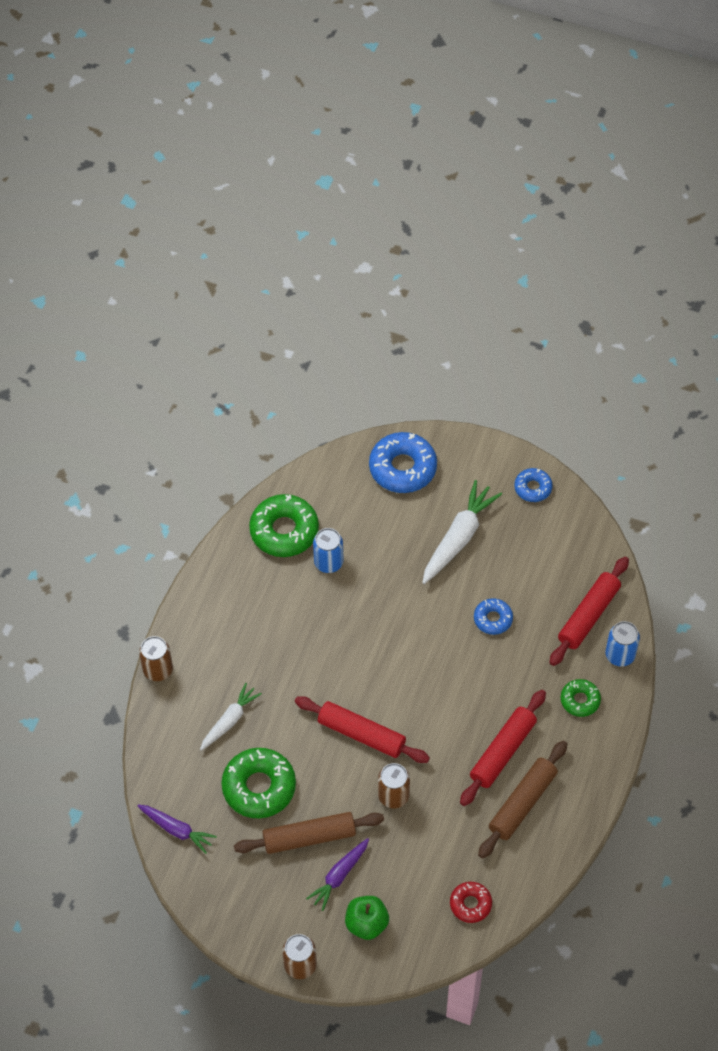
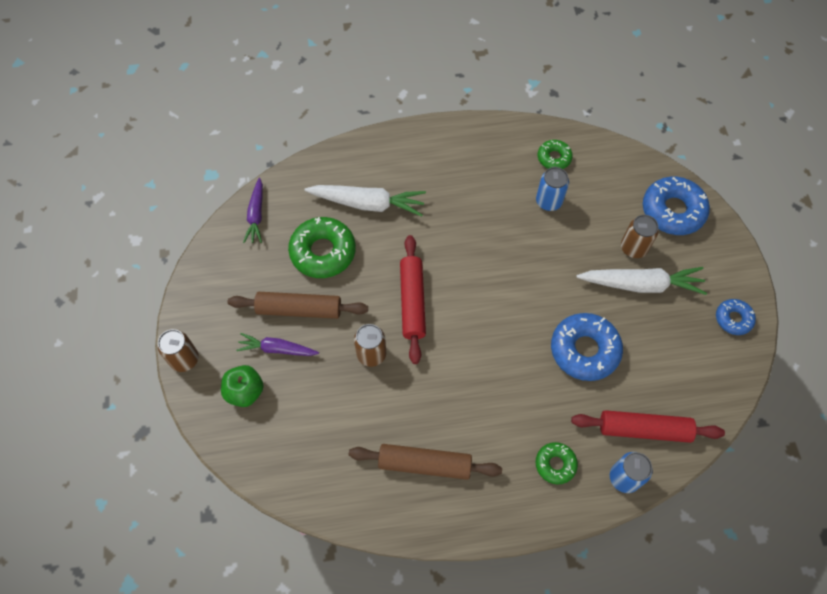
camera: 60 degrees right, 5 degrees up
(158, 670) = (381, 137): brown can -> brown can (633, 248)
(229, 720) = (367, 203): white carrot -> white carrot, size x1.60
(284, 531) = (554, 158): green donut -> green donut, size x0.55
(309, 837) = (299, 310): brown rolling pin -> brown rolling pin turned 45 degrees counterclockwise
(470, 904) = (305, 468): red donut -> none
(493, 619) = (584, 350): blue donut -> blue donut, size x1.81
(503, 752) = (464, 422): red rolling pin -> none

